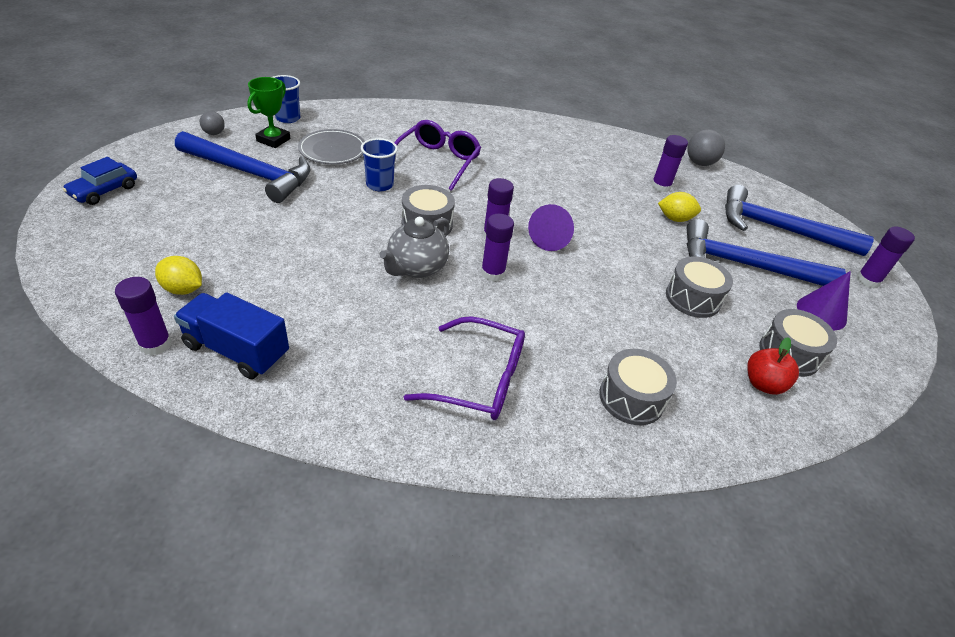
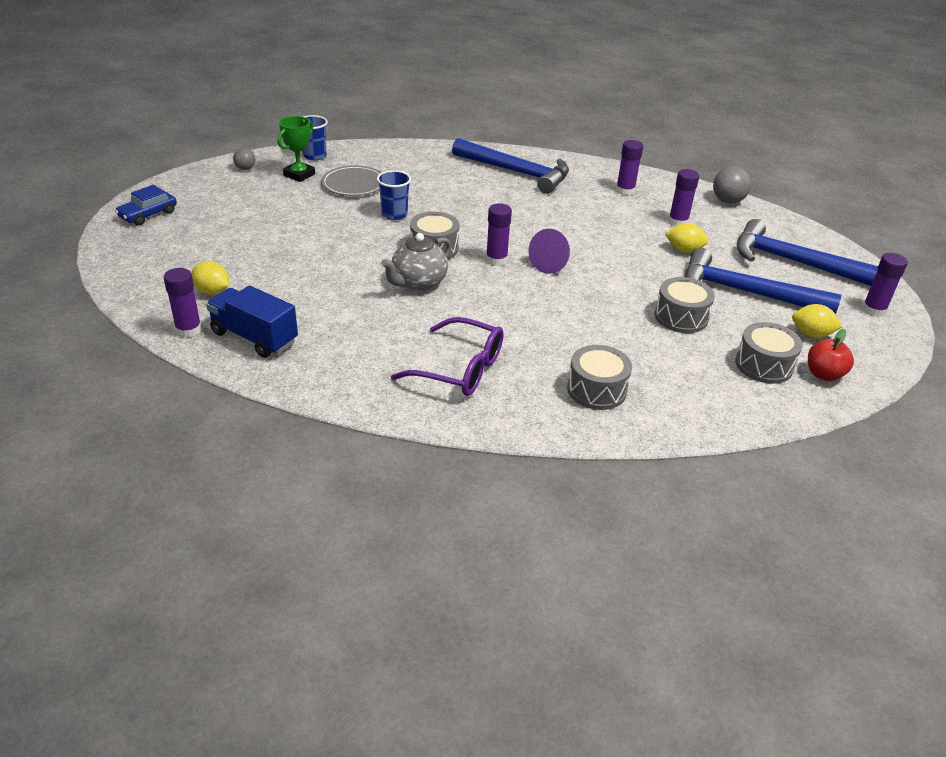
camera: 10 degrees right, 5 degrees down
(250, 173) = (276, 203): blue hammer -> blue hammer (516, 172)
(437, 161) = (454, 195): purple glasses -> none
(492, 273) = (489, 289): purple glue stick -> purple glue stick (625, 191)
(763, 384) = (728, 387): red apple -> red apple (824, 374)
(821, 312) = (811, 334): purple cone -> yellow lemon

